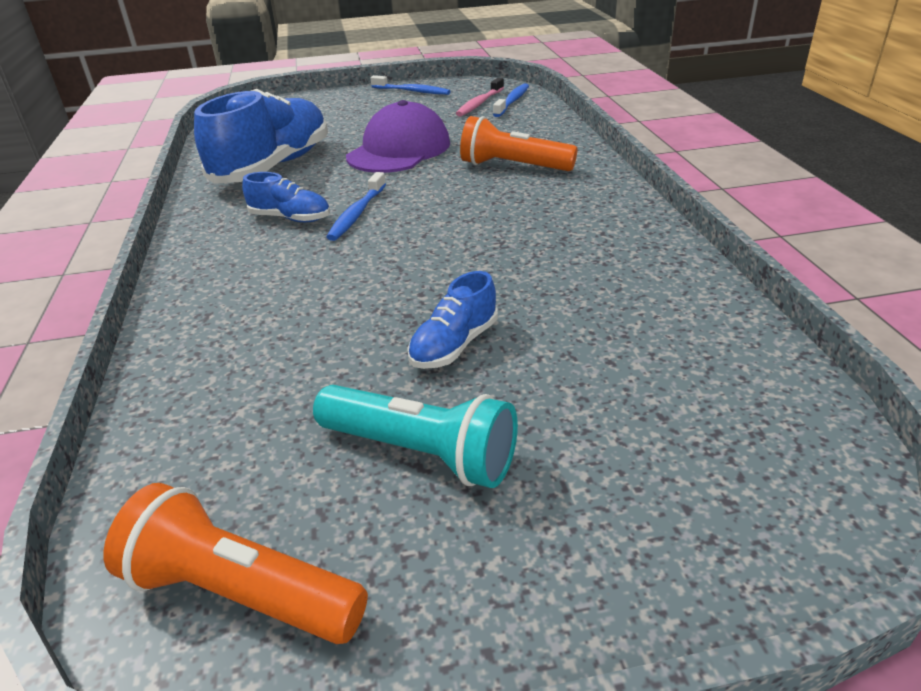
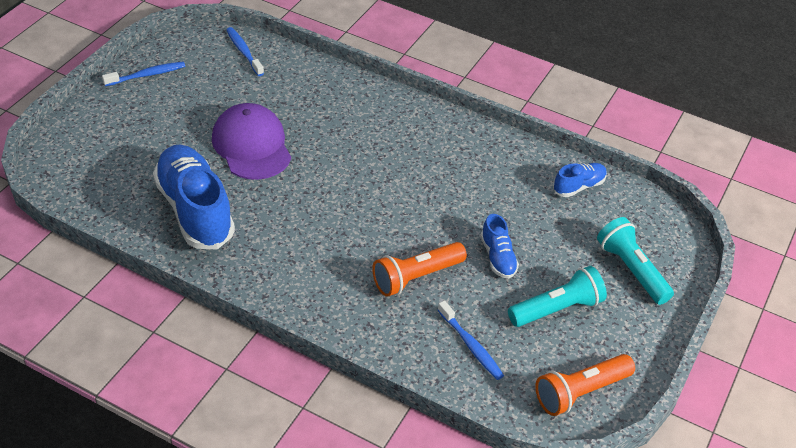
camera: 55 degrees left, 10 degrees up
(290, 218) = (291, 242): blue shoe -> blue shoe (578, 186)
(357, 213) = (322, 213): blue toothbrush -> blue toothbrush (470, 345)
(480, 103) = (224, 65): pink toothbrush -> none
(513, 166) = (346, 122): orange flashlight -> orange flashlight (416, 277)
(634, 492) = (631, 270): none -> turquoise flashlight

